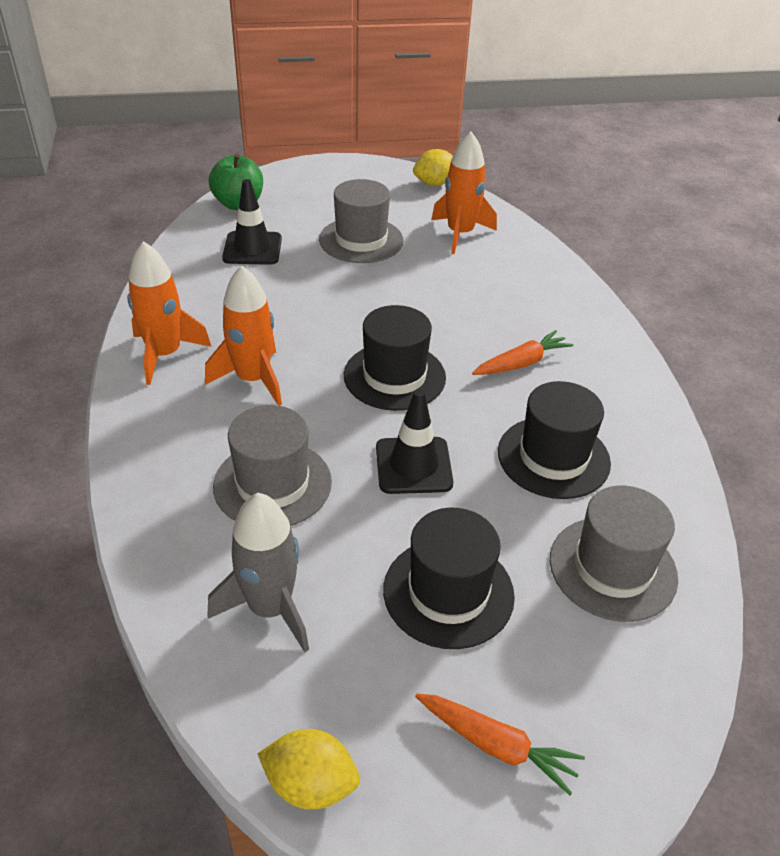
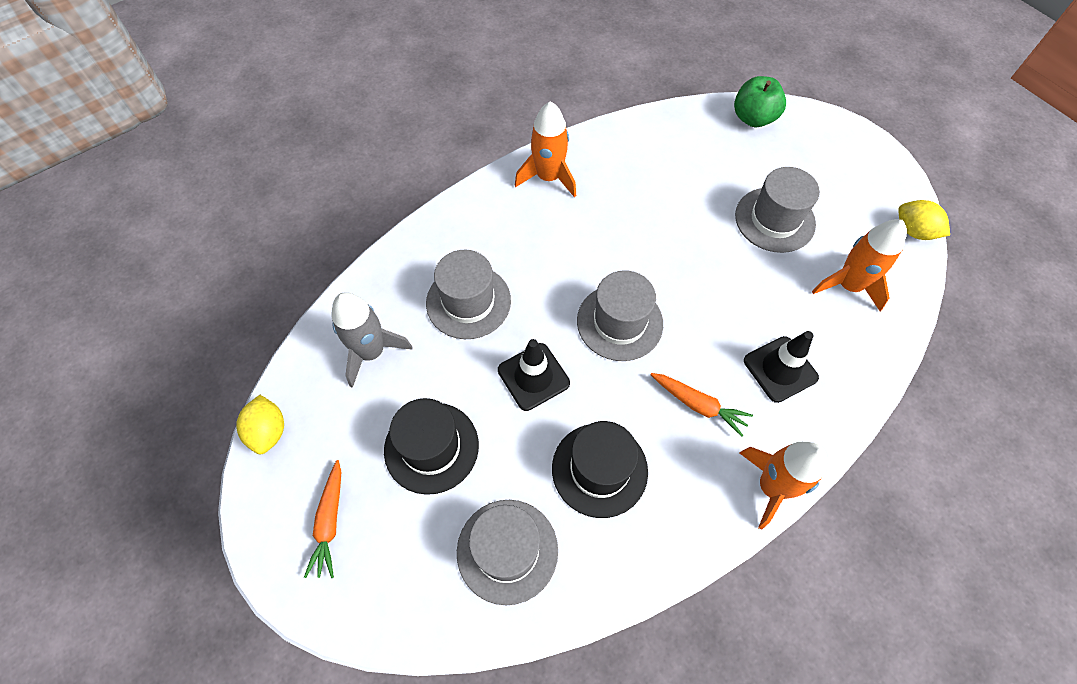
camera: 65 degrees right, 20 degrees up
(252, 249) = (703, 158): black traffic cone -> black traffic cone (780, 369)
(253, 379) = (557, 238): orange rocket -> orange rocket (771, 486)
(394, 376) = (619, 322): black hat -> grey hat

